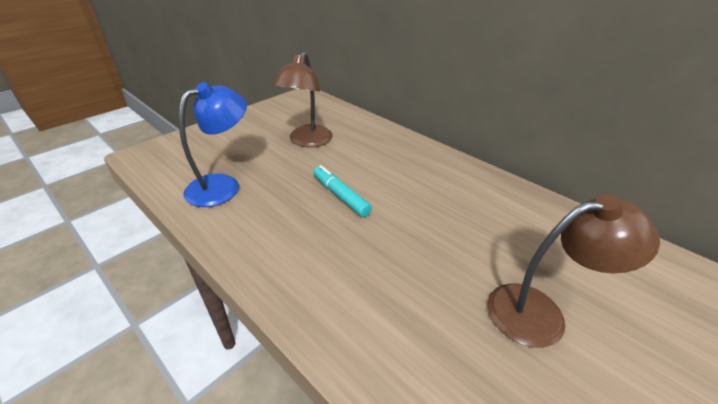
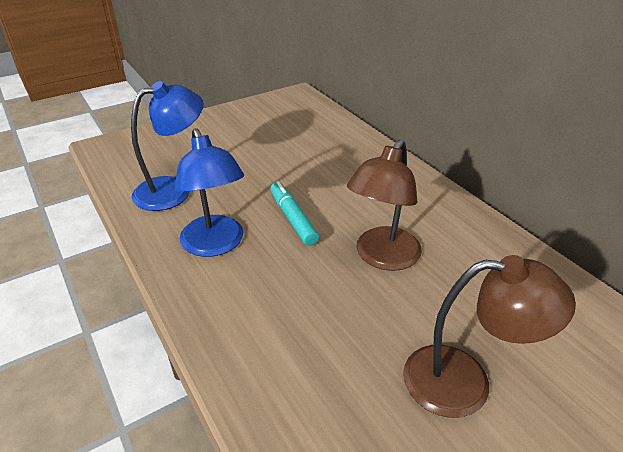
camera: 15 degrees right, 0 degrees up
(279, 229) = (215, 245): none -> blue lamp
(307, 141) = (279, 151): brown lamp -> brown lamp (382, 257)

